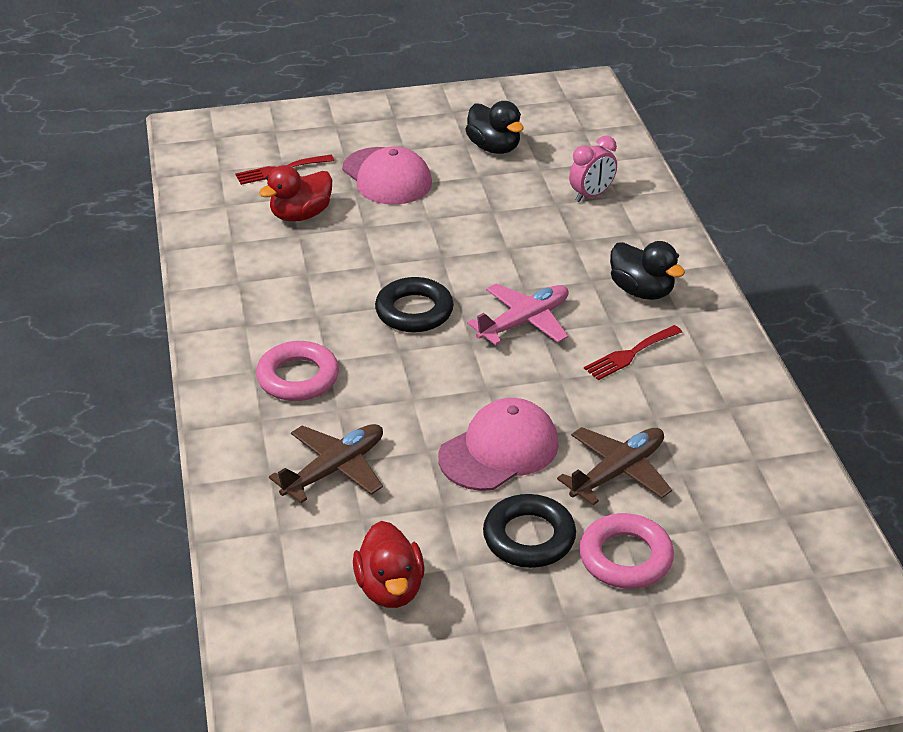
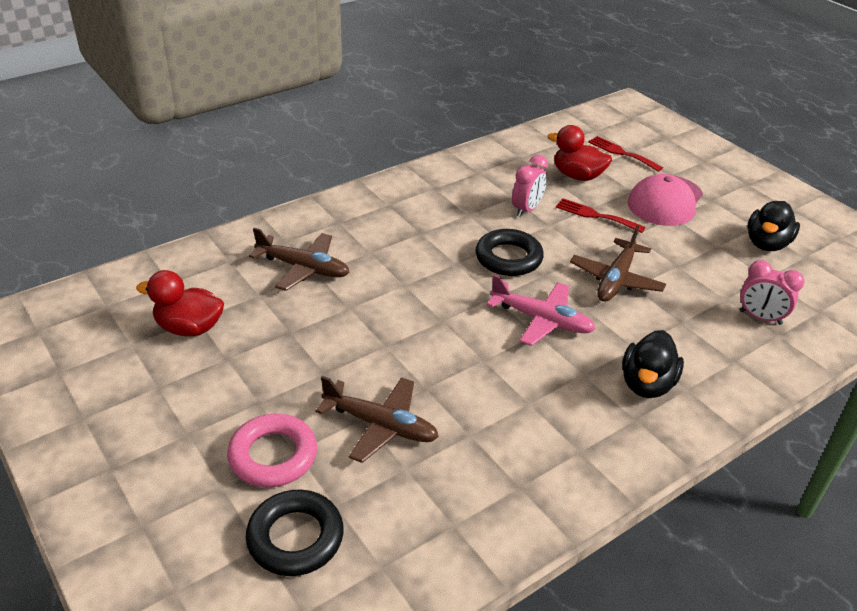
camera: 65 degrees right, 0 degrees up
(298, 377) = (392, 225): pink ring -> none
(337, 271) = (526, 209): none -> pink clock
(390, 588) = (189, 328): red duck -> red duck turned 45 degrees clockwise
(491, 255) = (616, 279): none -> brown plane
(499, 450) = (369, 346): pink cap -> none
(529, 537) = (274, 388): black ring -> black ring (295, 538)
(630, 354) = (547, 397): red fork -> red fork (595, 215)

